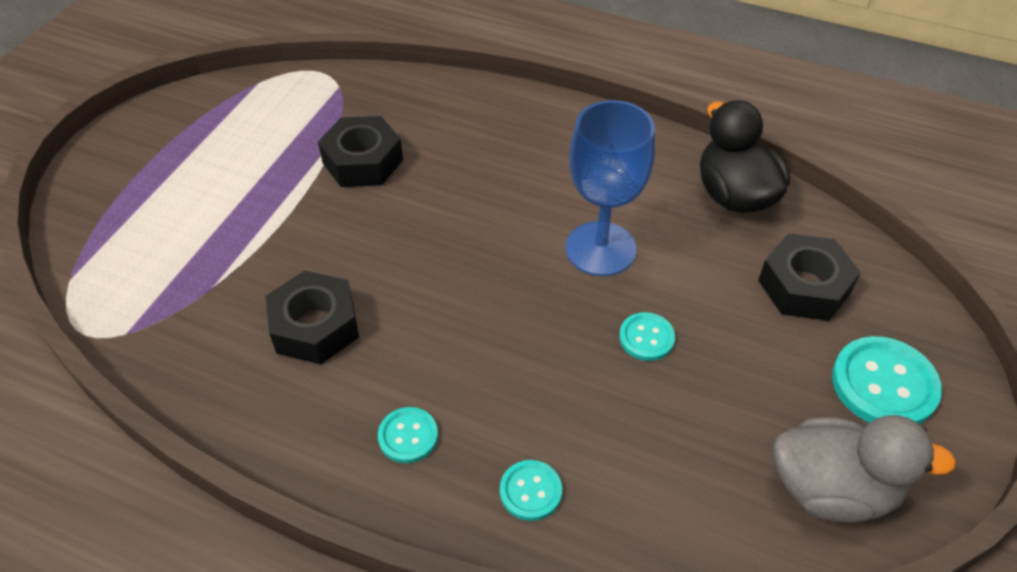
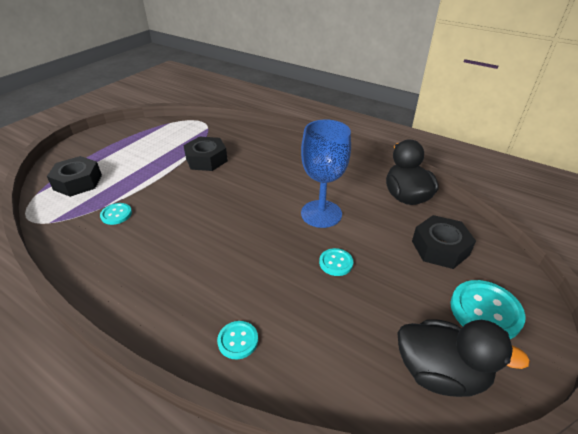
camera: 10 degrees right, 10 degrees down
(315, 326) = (148, 232): black nut -> black nut (78, 182)
(408, 436) = (176, 296): turquoise button -> turquoise button (116, 214)
(832, 489) = (440, 373): grey duck -> black duck

